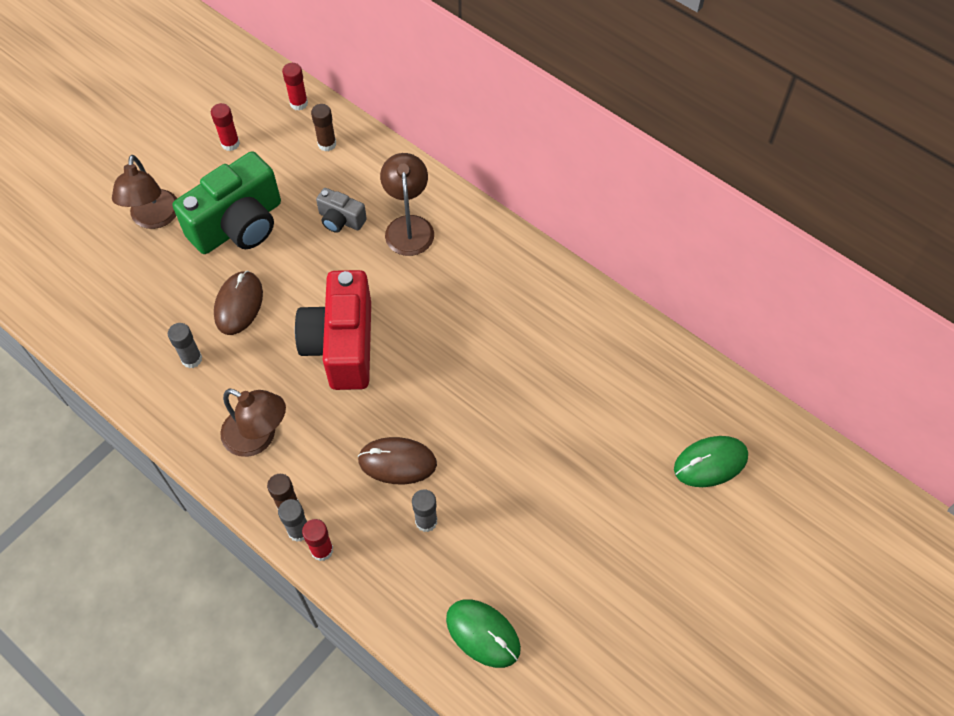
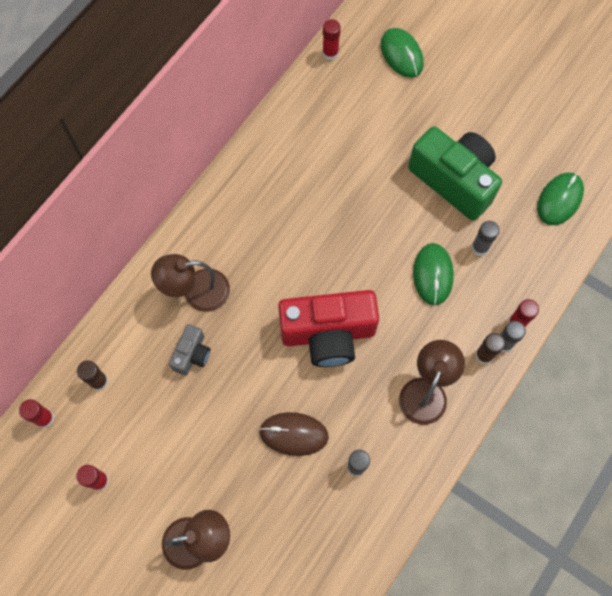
camera: 95 degrees left, 10 degrees up
(239, 225) = (202, 452): green camera -> green camera (454, 180)
(397, 462) = (433, 275): brown mouse -> green mouse
(710, 379) = (330, 53): none -> red glue stick

